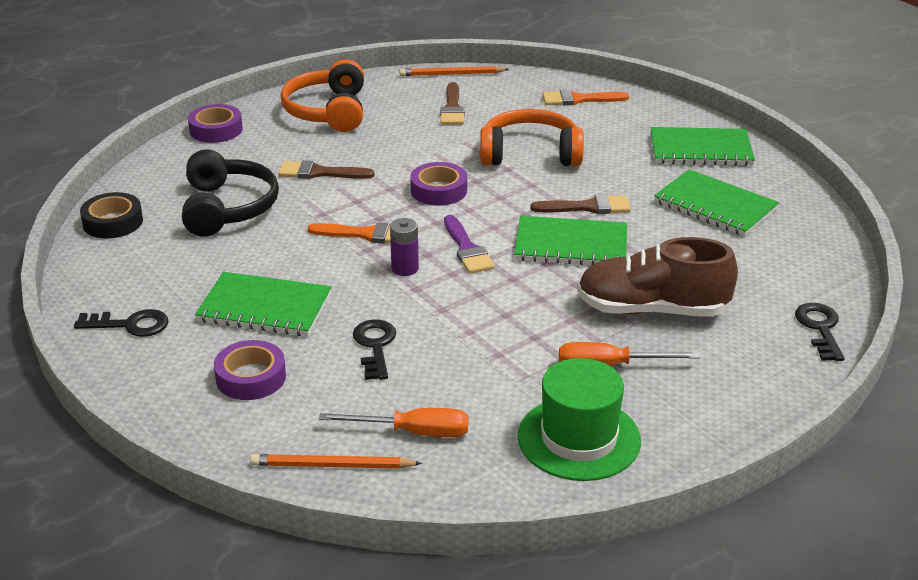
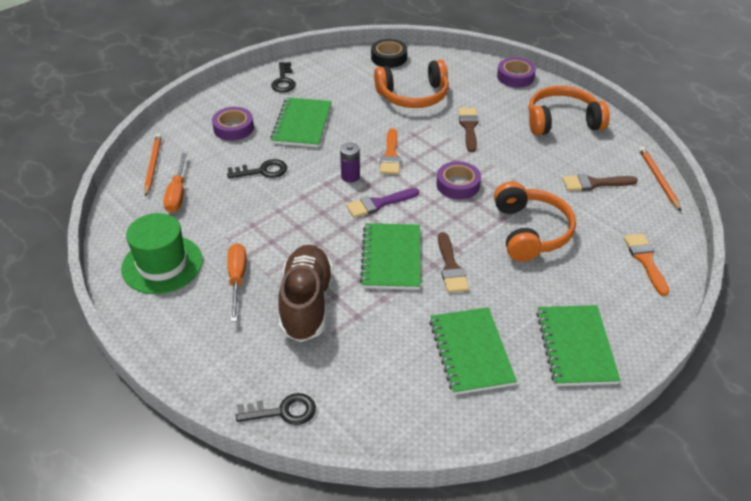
camera: 85 degrees right, 10 degrees up
(227, 208) = (413, 95): black headphones -> orange headphones
(715, 206) = (471, 352): green notebook -> green notebook turned 45 degrees counterclockwise

